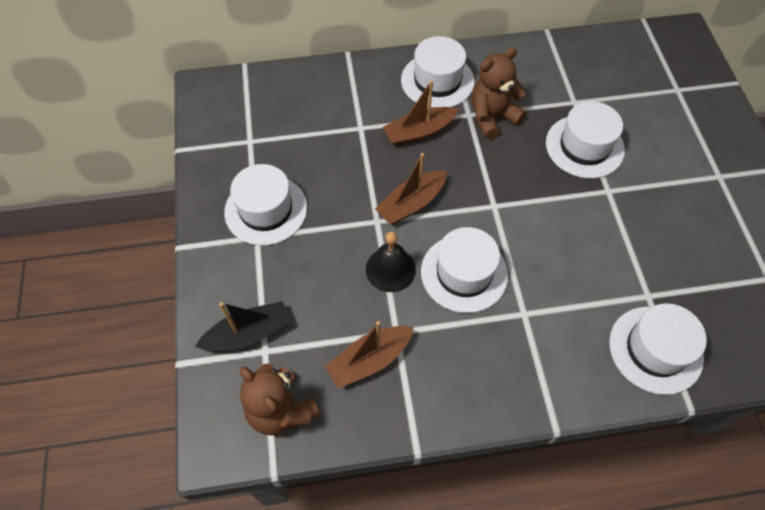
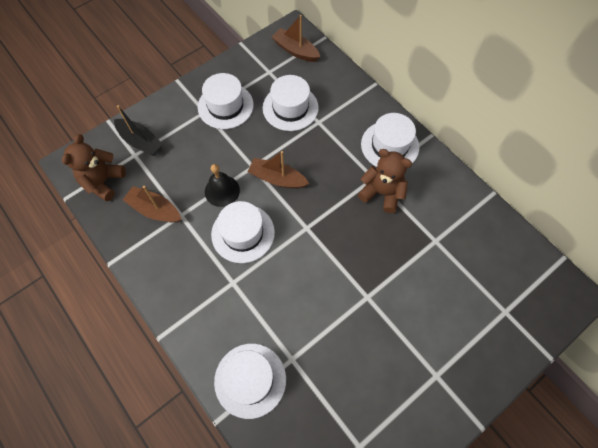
camera: 60 degrees right, 5 degrees up
(419, 132) = (337, 156): brown boat -> brown boat (295, 50)
(584, 146) = (397, 264): white hat -> white hat (290, 108)

